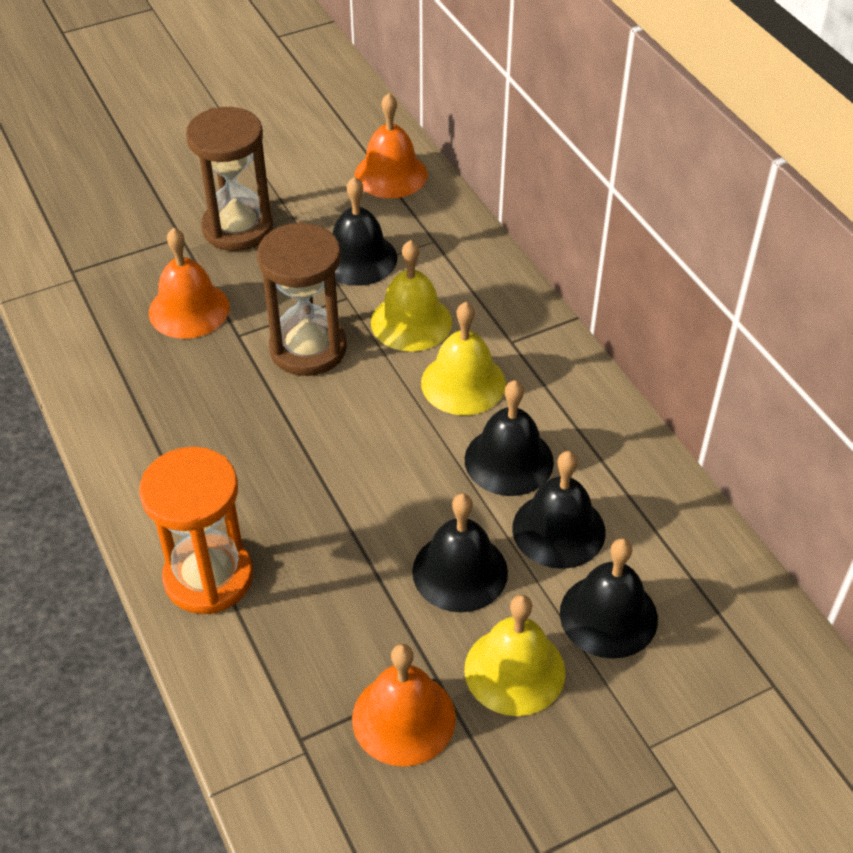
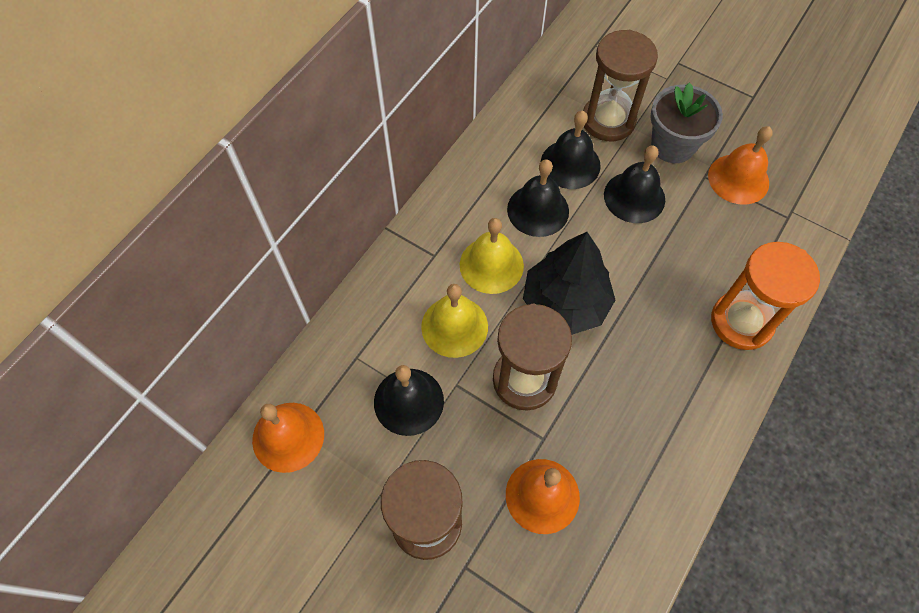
camera: 120 degrees left, 15 degrees up
(366, 423) = (565, 303): none -> black tree
(514, 670) = (672, 145): yellow bell -> grey flower pot
(608, 615) = (608, 120): black bell -> brown hourglass

